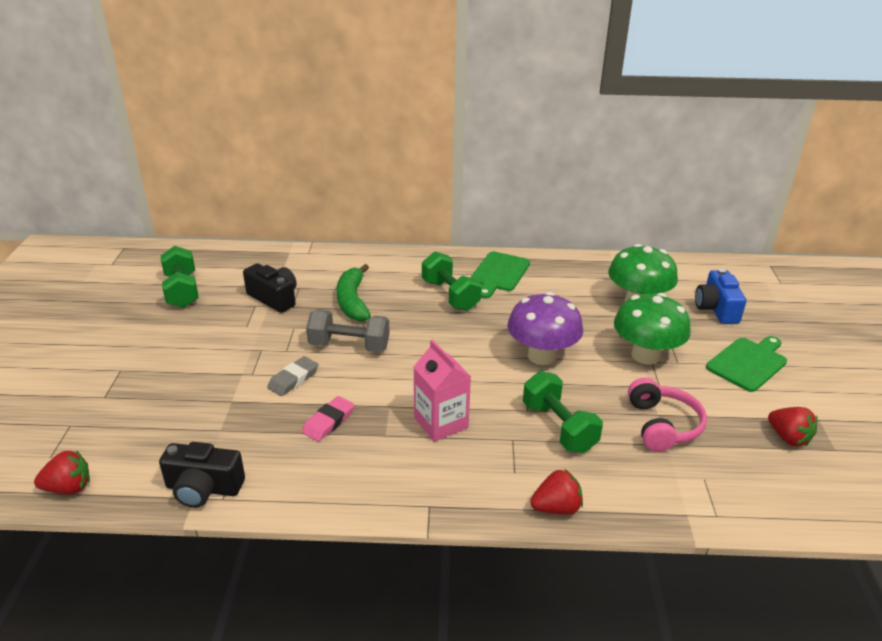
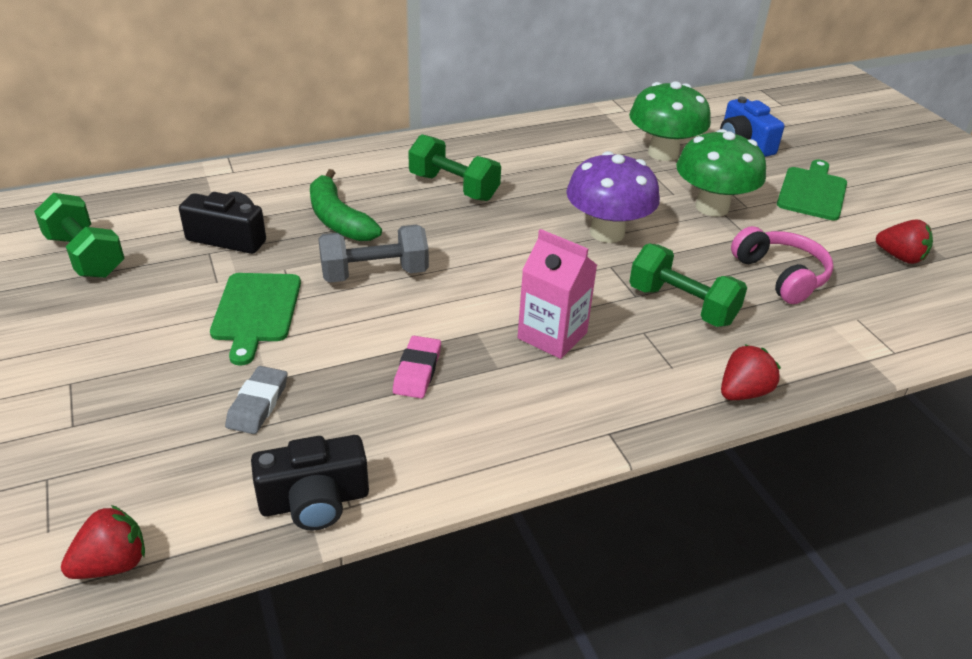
camera: 25 degrees left, 5 degrees up
(293, 379) = (332, 332): grey eraser -> grey eraser (258, 404)
(499, 273) = (492, 151): green cutting board -> green cutting board (256, 311)

